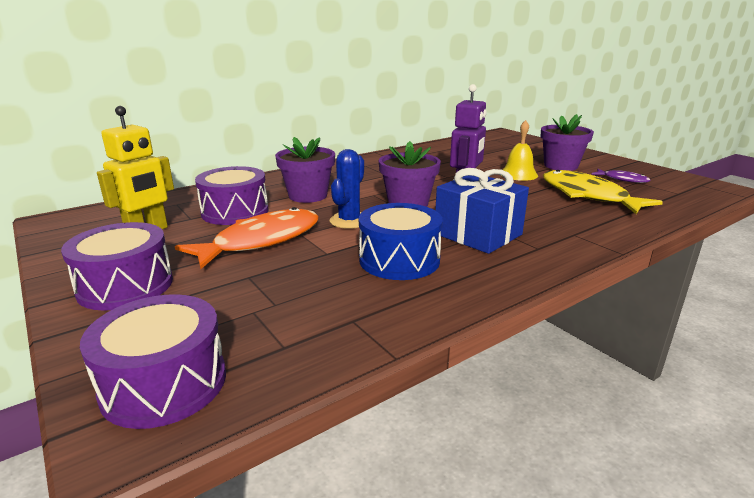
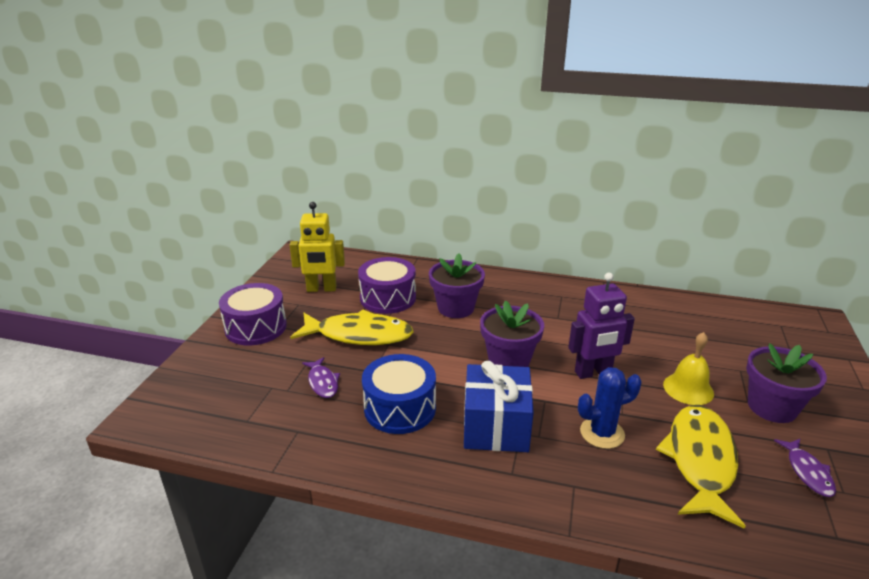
camera: 50 degrees right, 5 degrees up
(164, 383) = (184, 401): purple drum -> none
(261, 241) = (359, 335): orange fish -> yellow fish
(299, 281) = (322, 382): none -> purple fish
(349, 221) = (436, 351): blue cactus -> blue cactus (602, 433)

